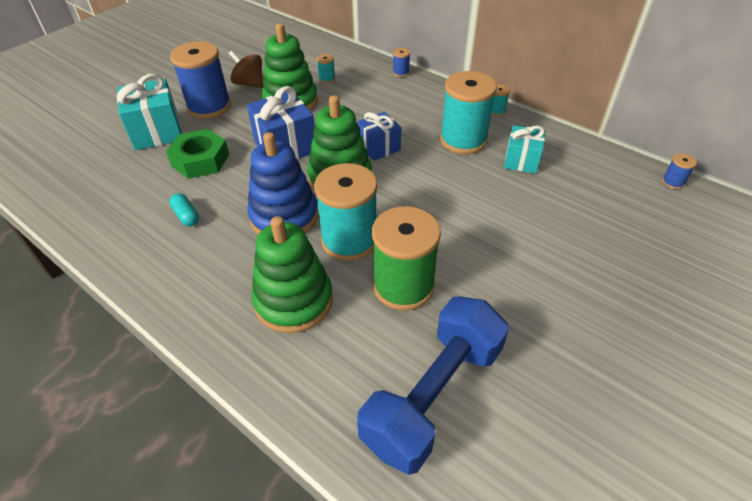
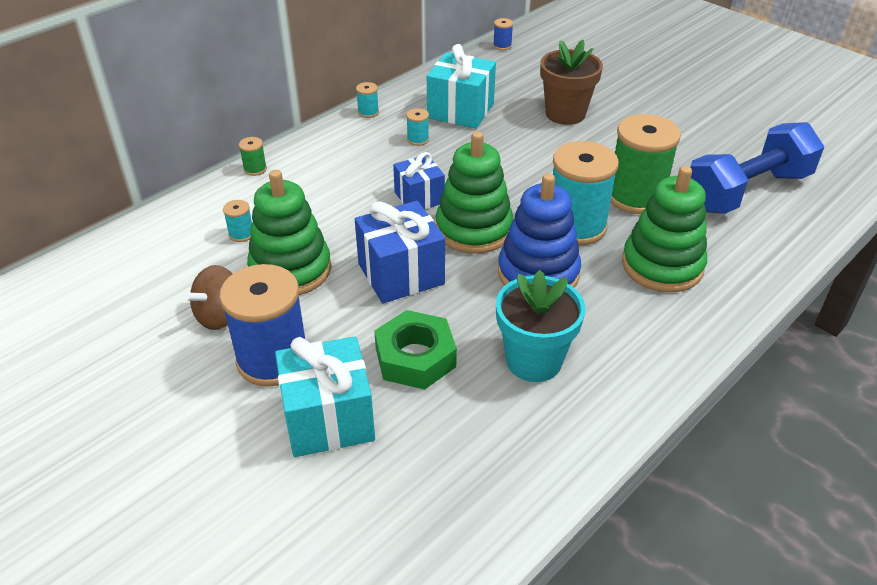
camera: 85 degrees left, 5 degrees down
(186, 216) = (533, 361): turquoise capsule -> turquoise flower pot
(401, 73) = (255, 169): blue spool -> green spool
(433, 395) = (747, 191): blue dumbbell -> blue dumbbell turned 75 degrees counterclockwise
(463, 140) = (418, 140): turquoise spool -> turquoise spool, size x0.41
(521, 161) = (460, 111): turquoise gift -> turquoise gift, size x1.55
(547, 233) = (565, 114): none -> brown flower pot

